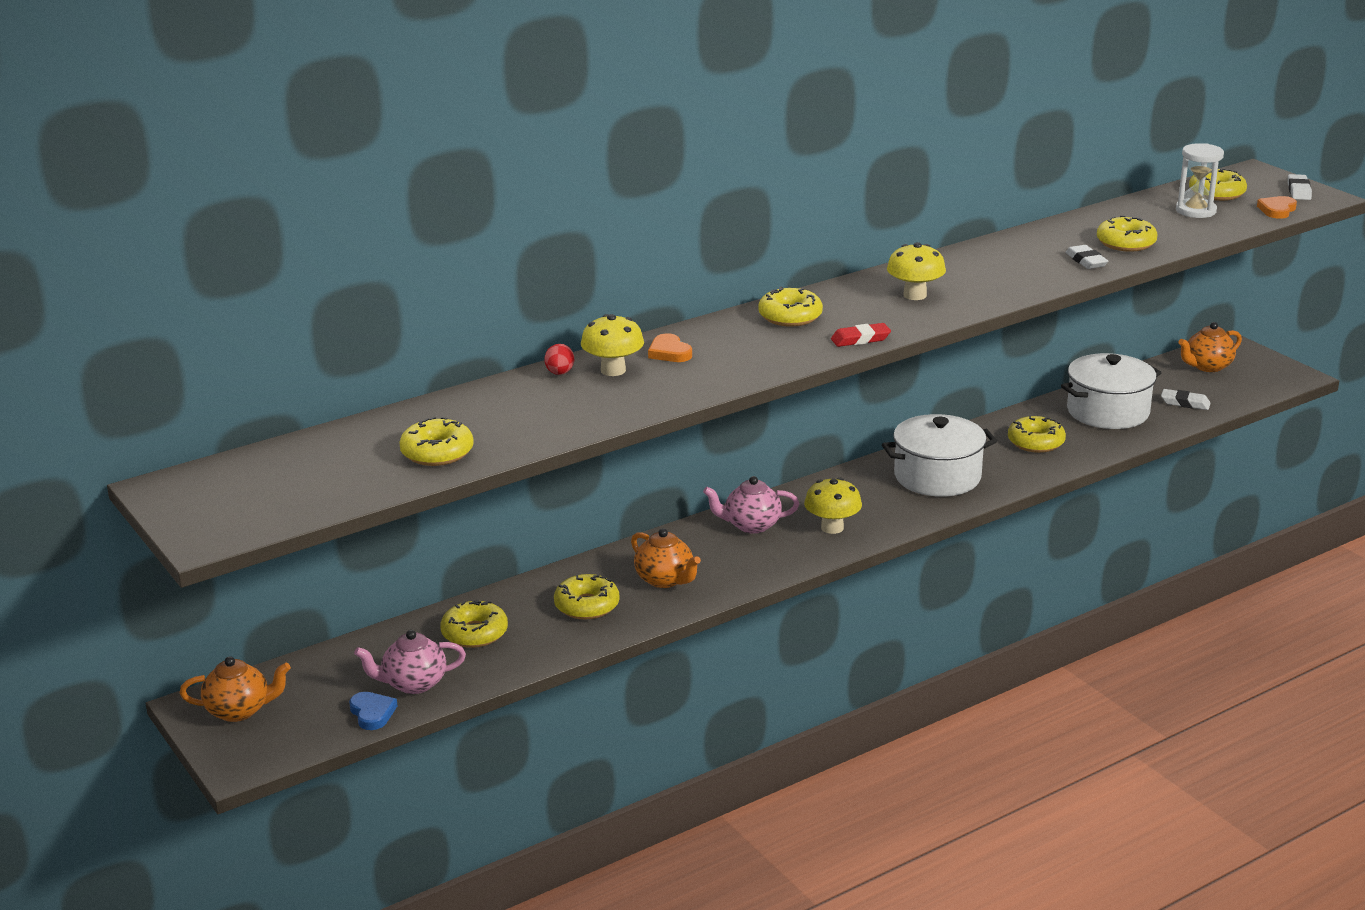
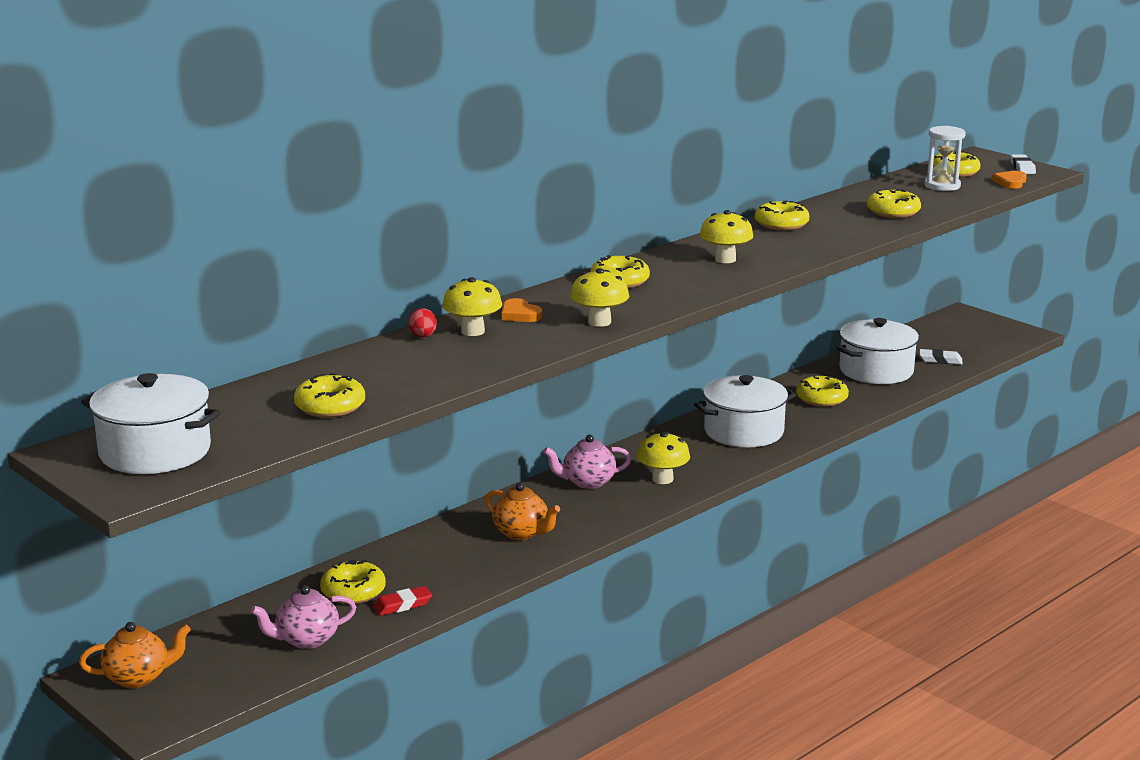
camera: 10 degrees left, 5 degrees down
(248, 493) = (155, 451): none -> white pot
(372, 713) = (273, 669): blue heart -> none
(587, 605) = (454, 560): yellow donut -> yellow donut (781, 224)
(750, 367) = (599, 322): none -> yellow mushroom
(860, 339) = (691, 295): red eraser -> red eraser (402, 605)
(1086, 261) = (864, 227): white eraser -> none
(1207, 366) = (949, 330): orange teapot -> none

